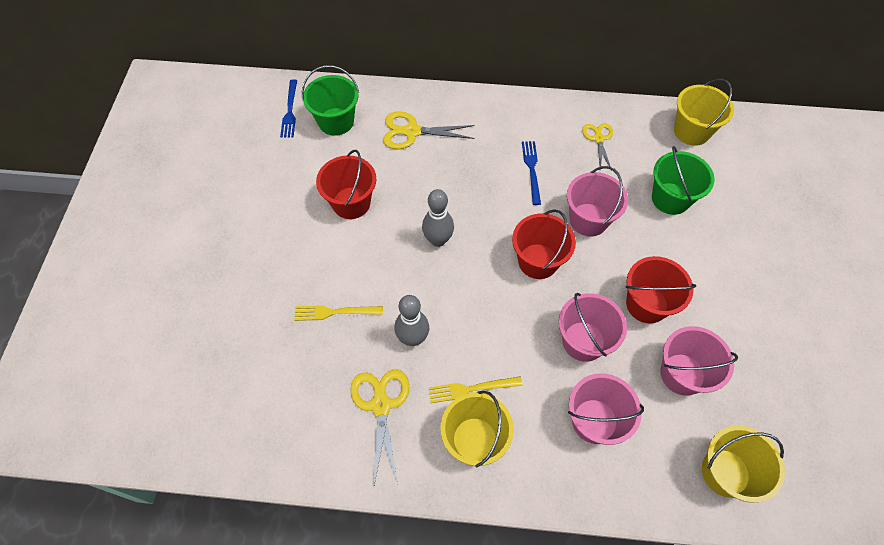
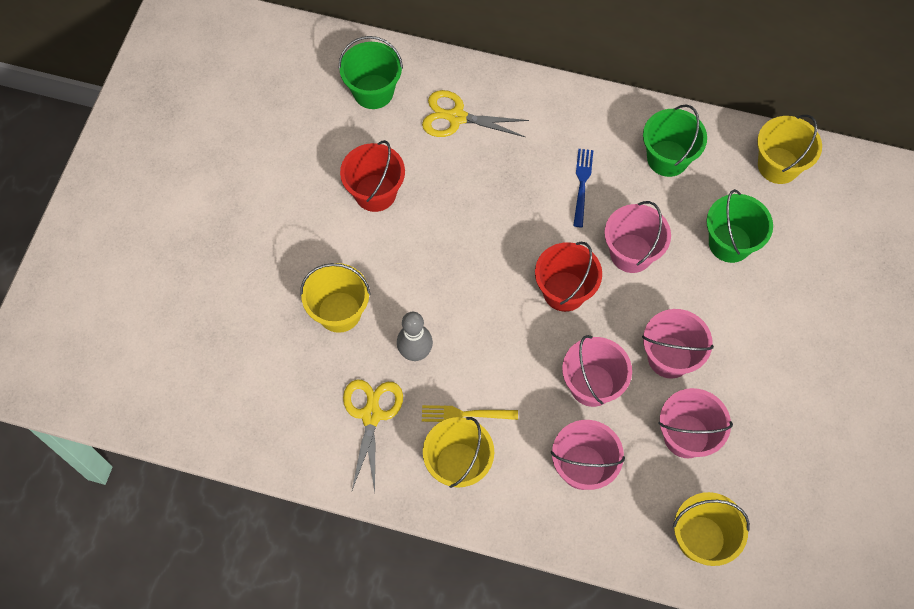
camera: 10 degrees right, 5 degrees up
(290, 111) = (323, 71): blue fork -> none
(334, 312) = (339, 312): yellow fork -> yellow bucket
(438, 240) = (461, 250): grey bowling pin -> none
(598, 139) = (667, 158): yellow scissors -> green bucket
(646, 304) = (669, 357): red bucket -> pink bucket

